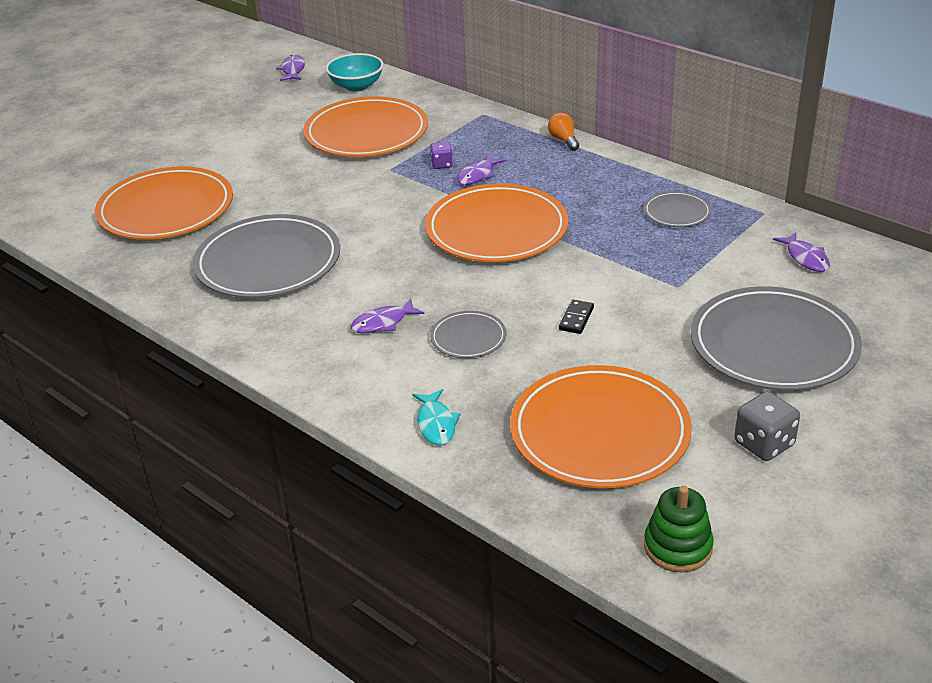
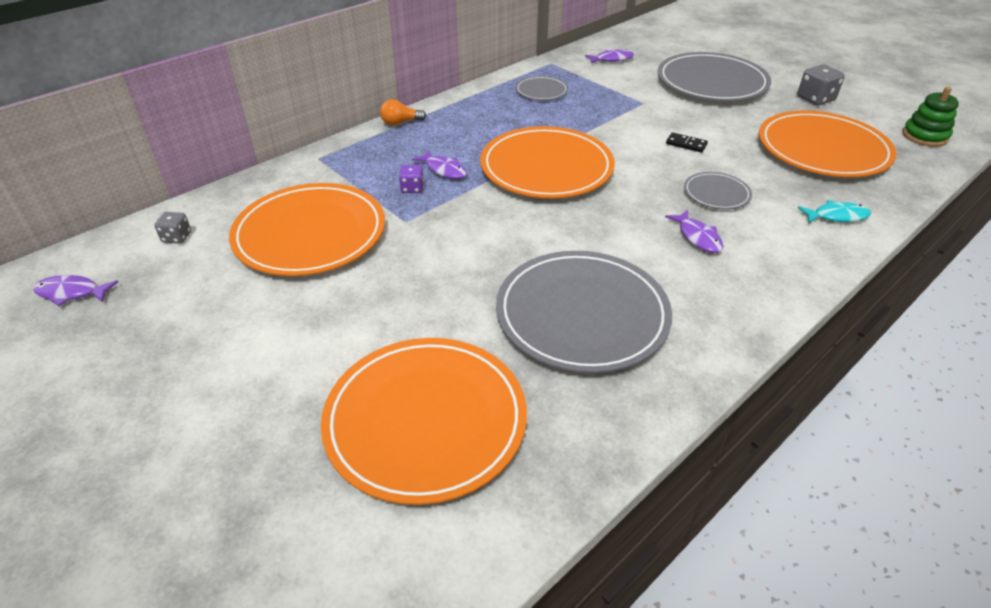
camera: 85 degrees left, 5 degrees up
(356, 86) = (177, 237): turquoise bowl -> grey dice

